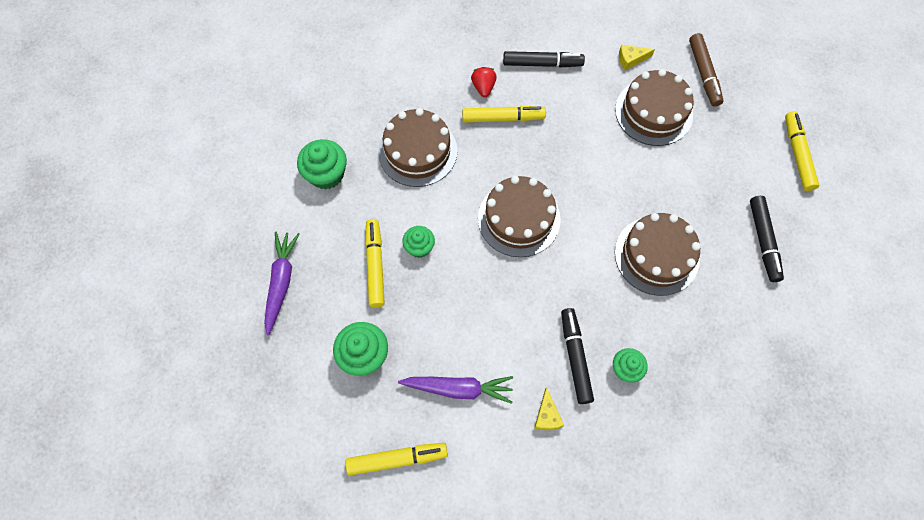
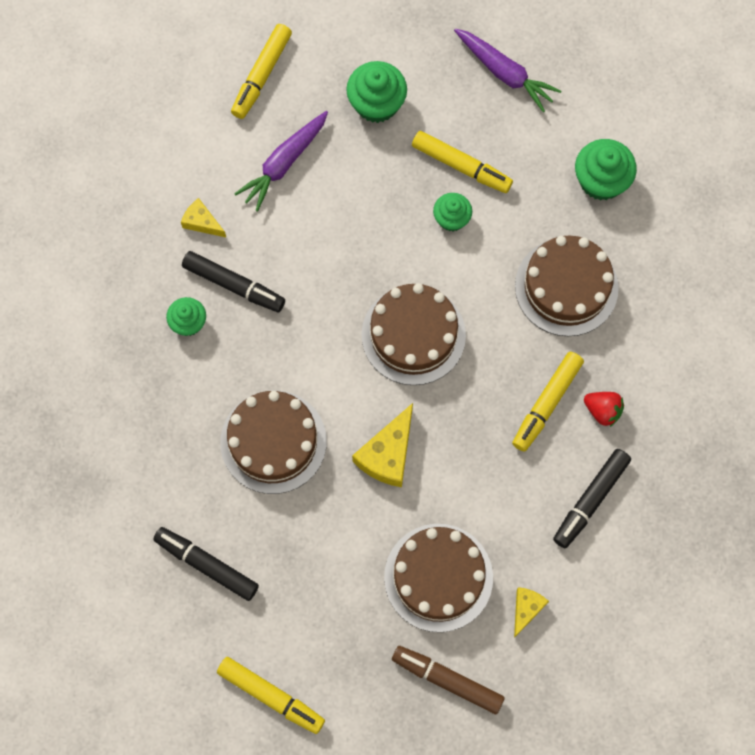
camera: 125 degrees right, 5 degrees up
(607, 184) = (388, 454): none -> yellow cheese

